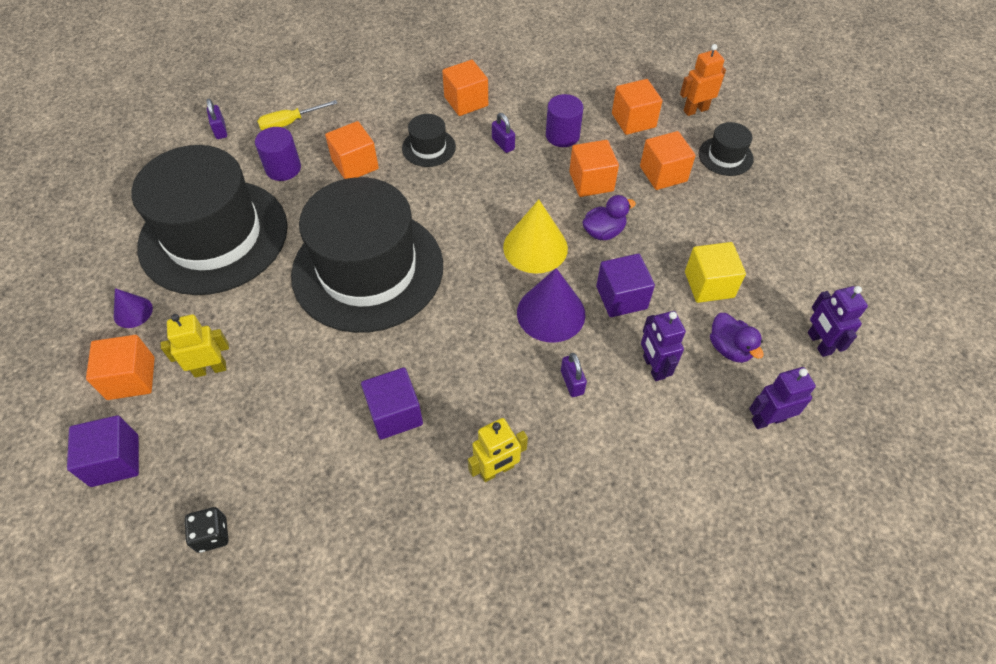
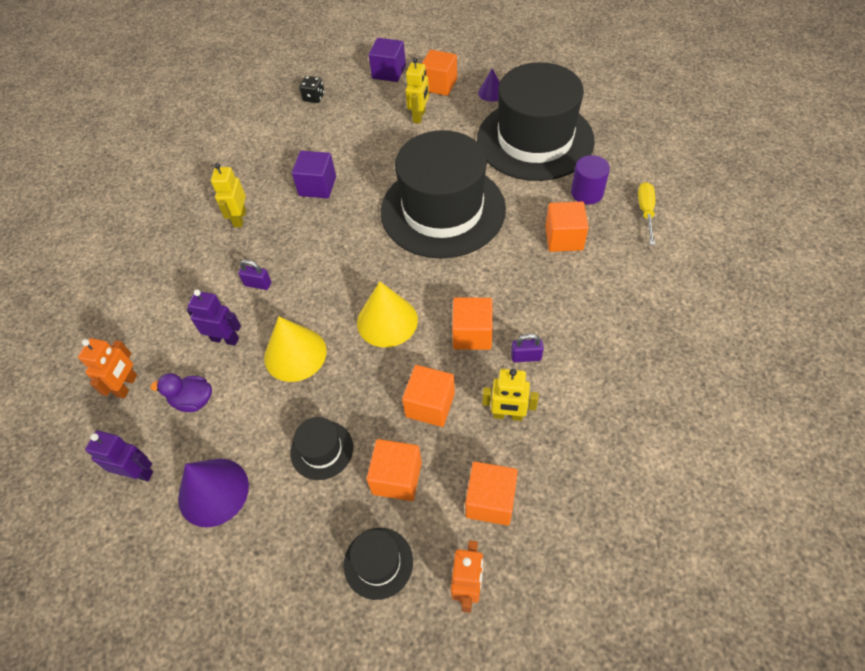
camera: 125 degrees right, 0 degrees up
(220, 130) = (659, 167): purple padlock -> none
(428, 147) = (555, 296): black hat -> black hat (321, 450)
(466, 101) = (608, 354): orange cube -> orange cube (472, 334)
(551, 313) = (320, 300): purple cone -> purple cone (213, 491)
(562, 135) = (508, 415): purple cylinder -> yellow robot
(603, 232) = (366, 380): purple duck -> none
(621, 297) = (295, 354): purple cube -> yellow cone
(709, 284) = (254, 427): yellow cube -> none
(768, 419) = (127, 386): purple robot -> orange robot

